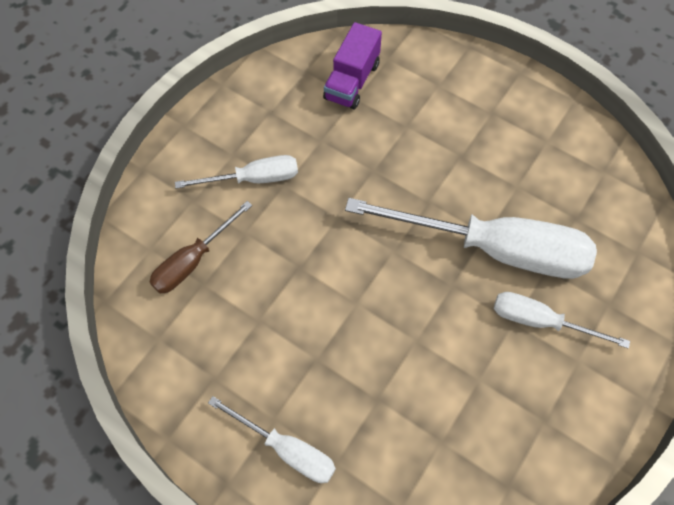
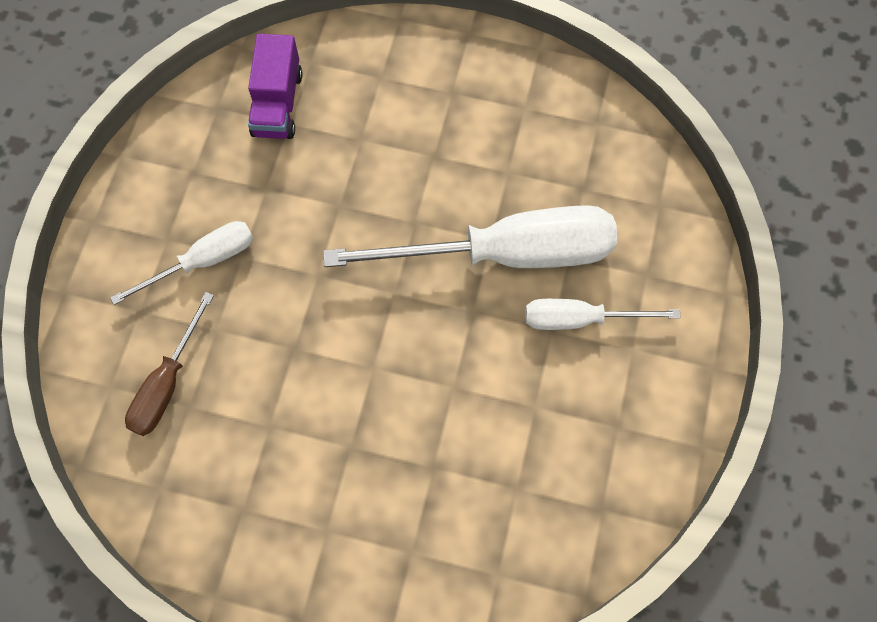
camera: 20 degrees left, 5 degrees up
(286, 449) = (352, 558): white screwdriver -> none

